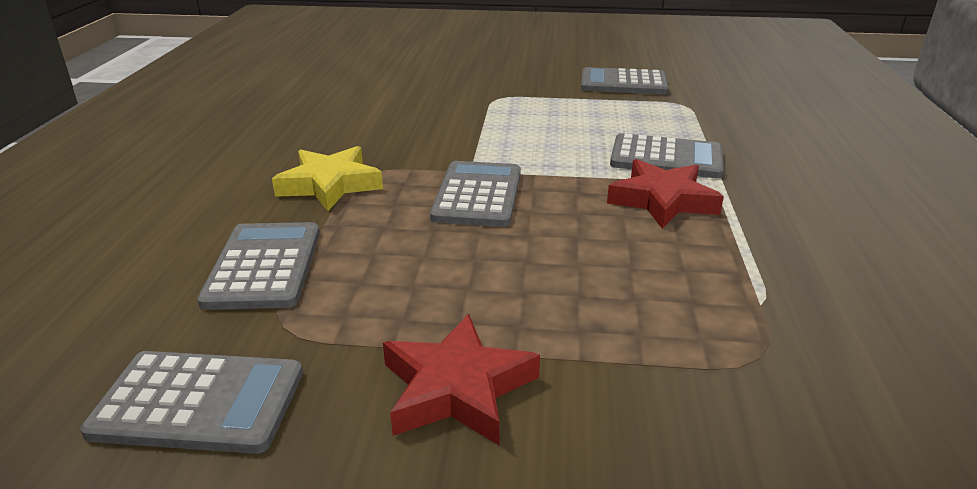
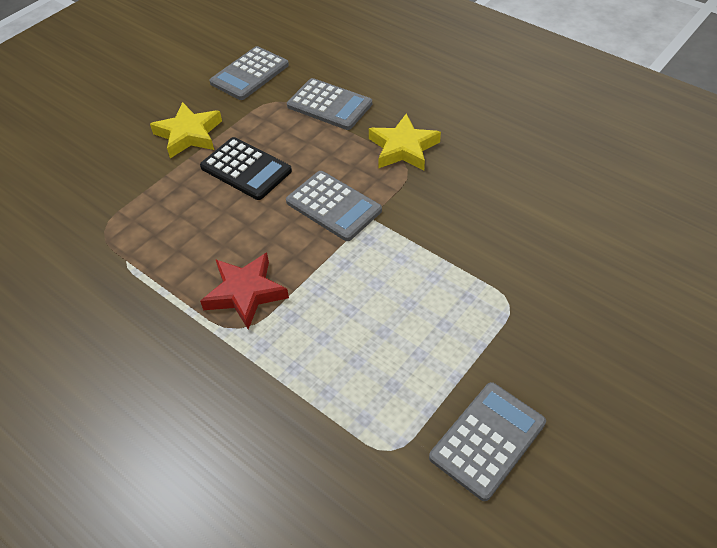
camera: 125 degrees right, 20 degrees up
(457, 388) = (189, 134): red star -> yellow star
(481, 282) = (246, 169): none -> black calculator
(666, 158) = (297, 342): grey calculator -> none

